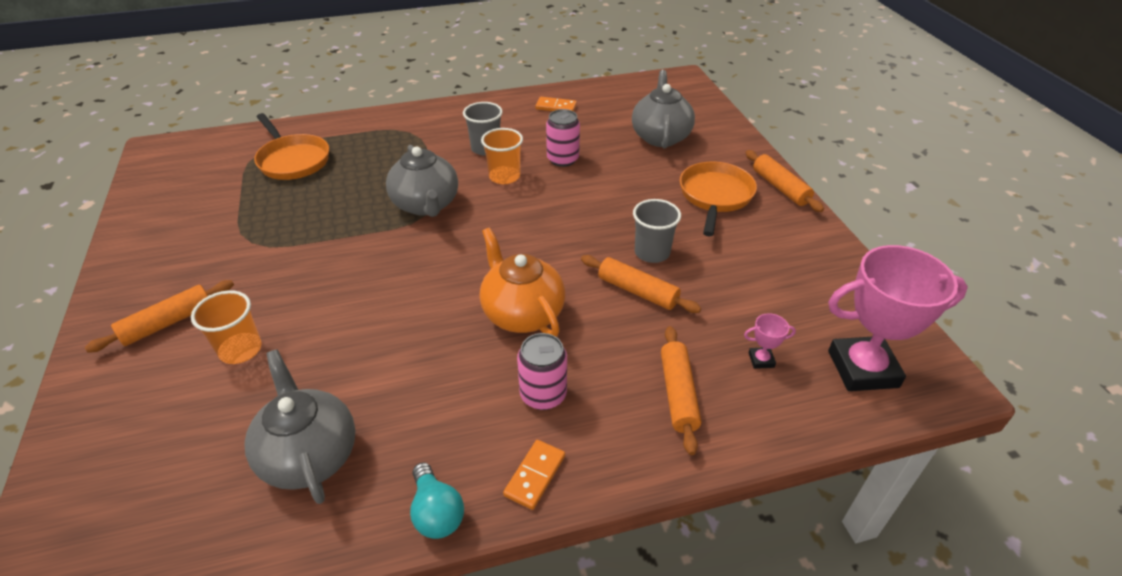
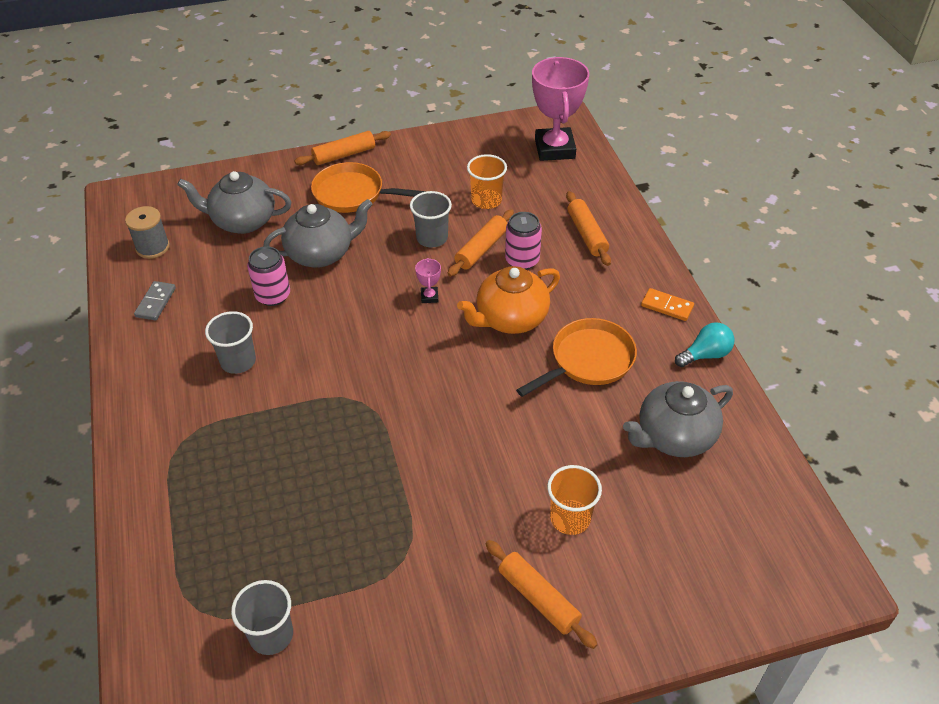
camera: 90 degrees left, 5 degrees up
(222, 182) = (271, 635): none -> grey cup
(292, 160) = (227, 561): orange pan -> orange pan (588, 360)
(426, 205) = (345, 404): grey teapot -> grey teapot (321, 254)
(504, 176) = (299, 341): orange cup -> orange cup (486, 200)
(543, 394) = (596, 304): pink can -> pink can (522, 260)
(556, 107) = (155, 302): orange domino -> grey domino
(621, 99) = (152, 247): none -> grey spool
(678, 394) = (586, 234): orange rolling pin -> orange rolling pin turned 75 degrees clockwise
(761, 360) = (551, 192): pink trophy -> pink trophy (429, 297)

